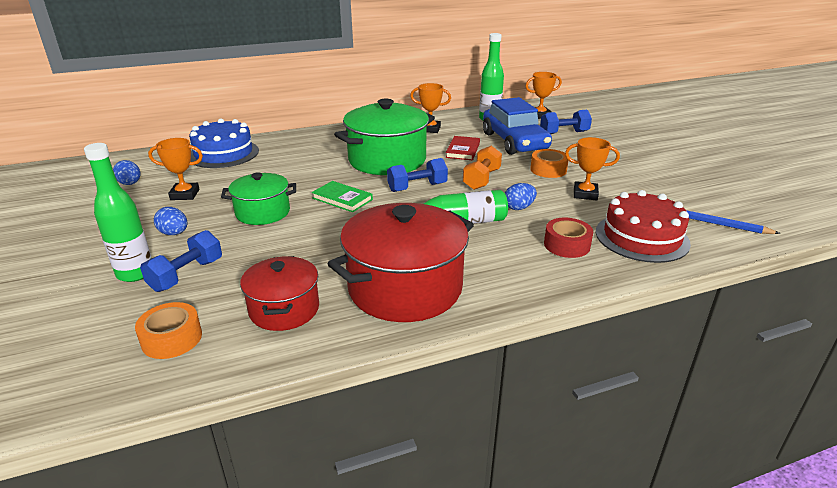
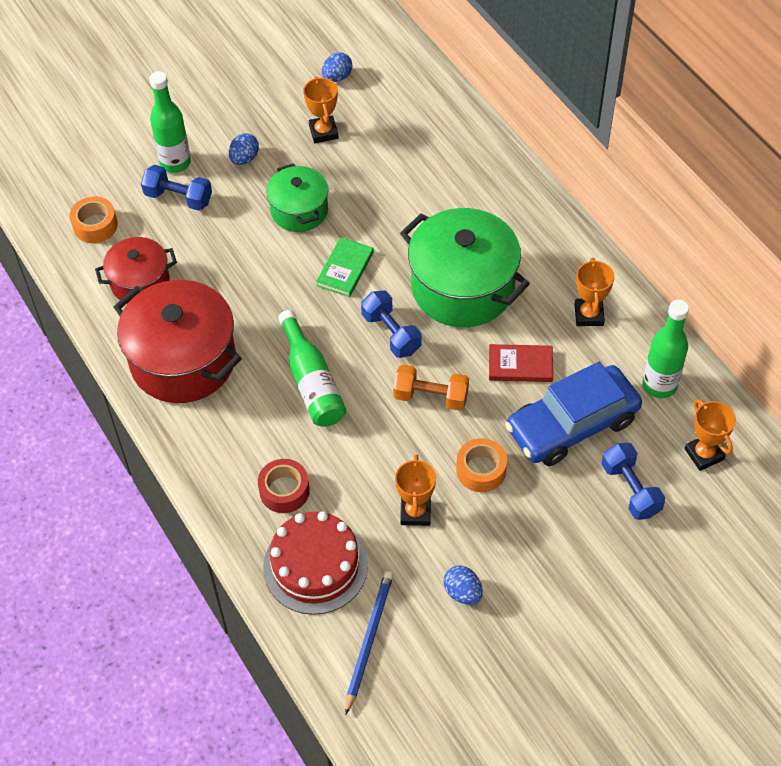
camera: 80 degrees right, 25 degrees up
(223, 153) = (436, 121): blue cake -> none
(519, 208) = (362, 441): blue egg -> blue egg (462, 592)

